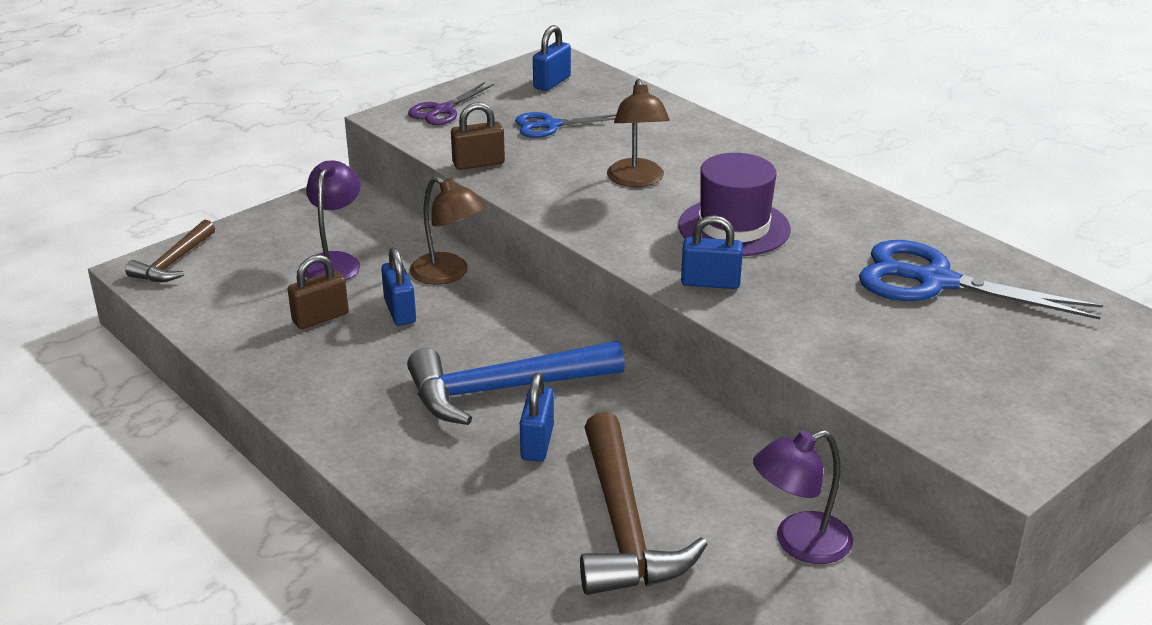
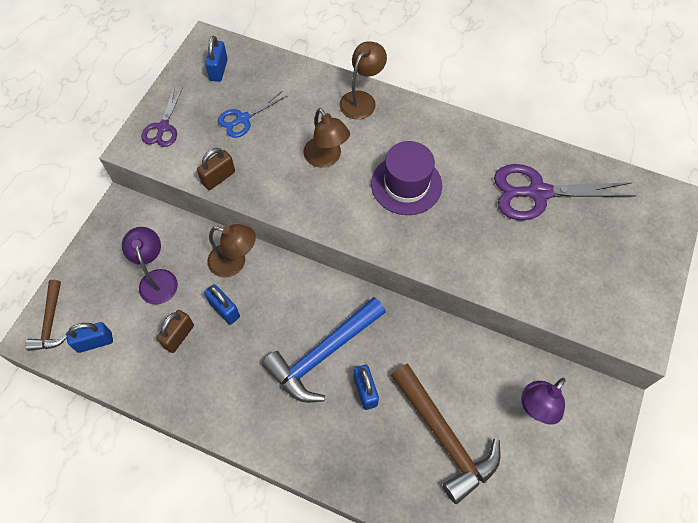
camera: 25 degrees left, 30 degrees up
(710, 282) = (418, 244): blue padlock -> blue padlock (95, 342)
(727, 144) = (362, 99): none -> brown lamp
(935, 281) = (538, 193): blue scissors -> purple scissors

